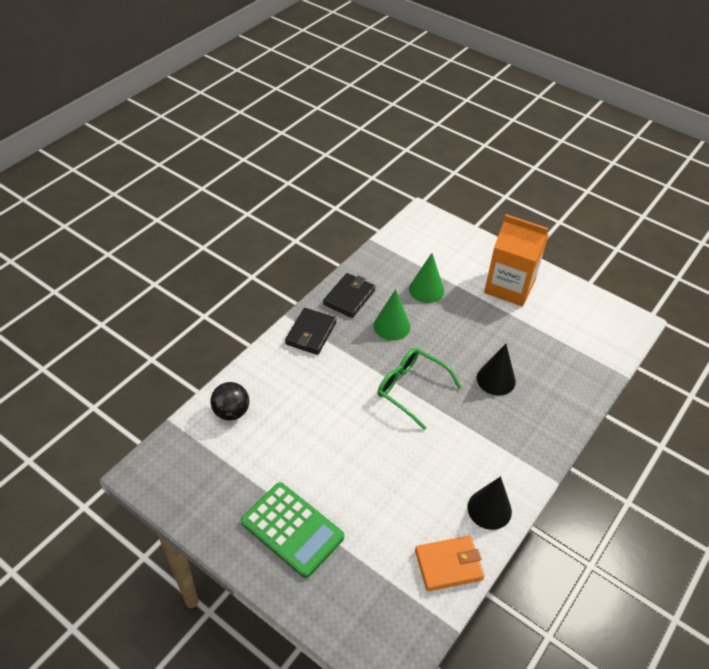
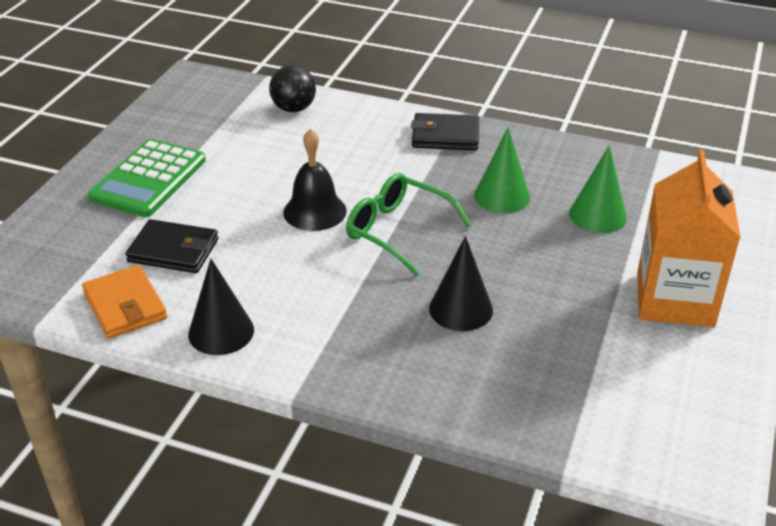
camera: 75 degrees right, 10 degrees down
(349, 297) = (530, 153): black wallet -> black wallet (173, 250)
(374, 429) = (314, 211): none -> black bell
(411, 389) = (397, 231): green glasses -> green glasses turned 75 degrees counterclockwise

